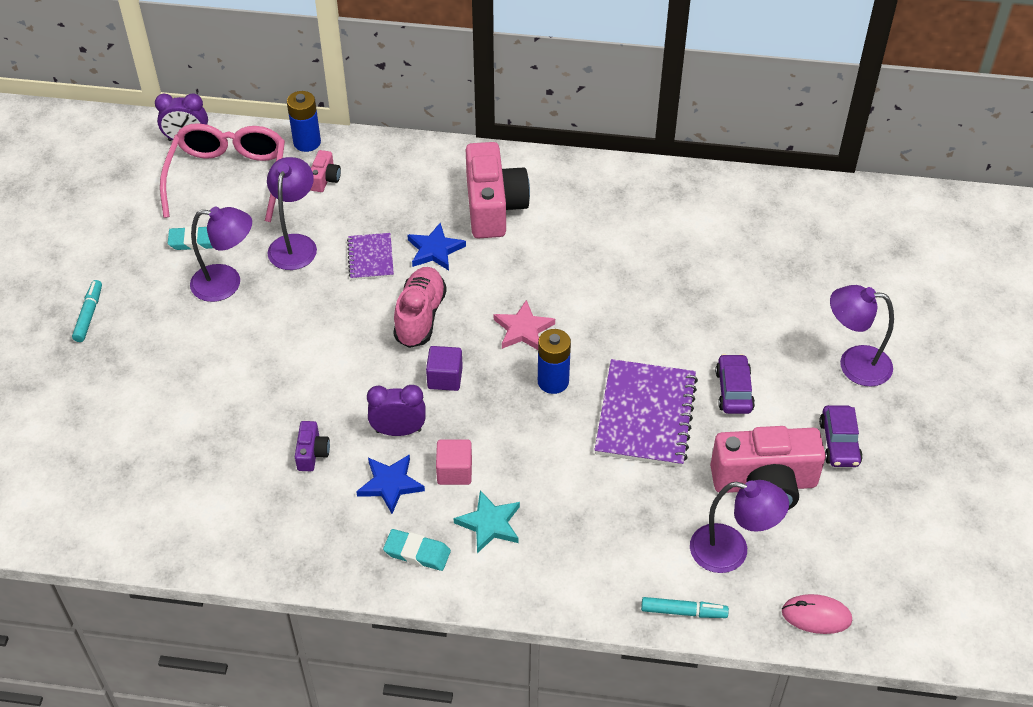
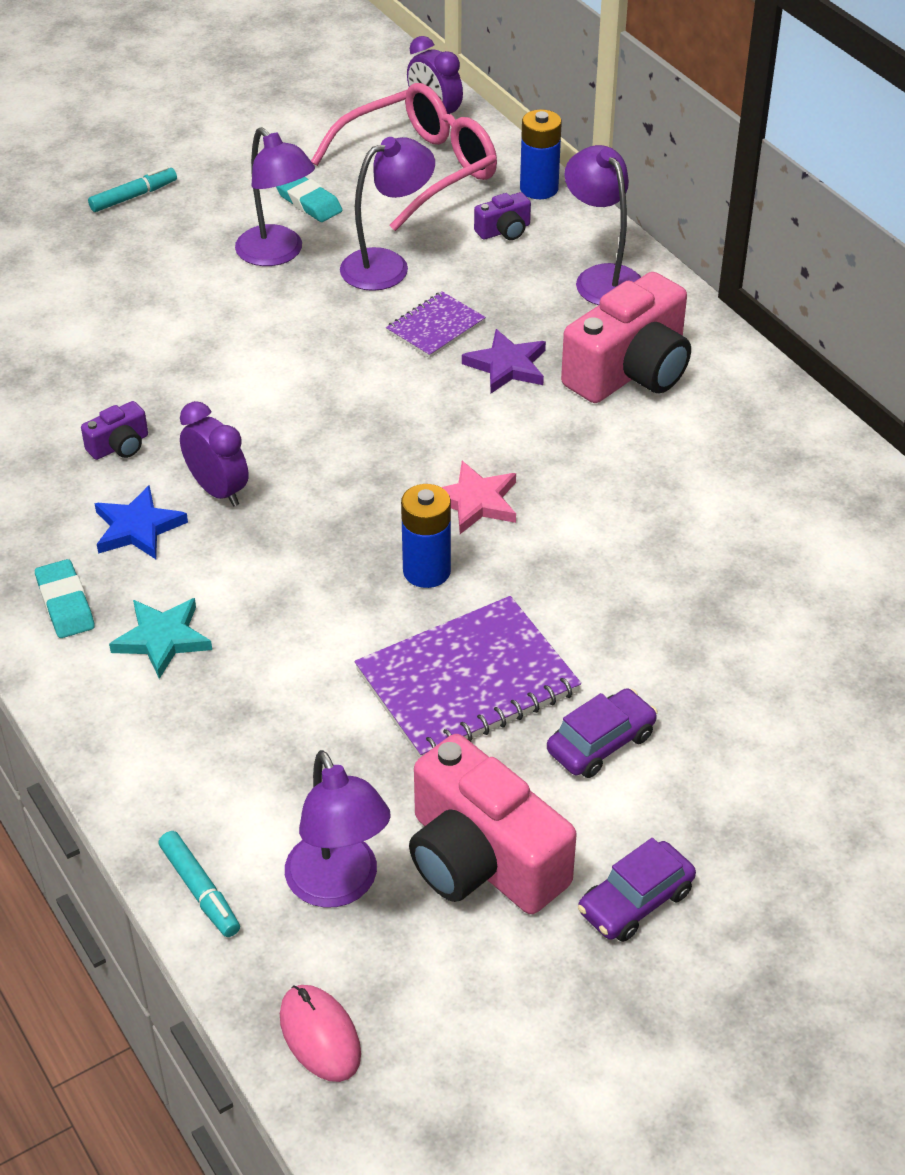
camera: 50 degrees right, 5 degrees down
(325, 179) = (504, 231): pink camera -> purple camera
(420, 316) = (397, 411): pink shoe -> none
(435, 250) = (507, 366): blue star -> purple star
(445, 378) = (331, 482): purple cube -> none
(454, 471) = (207, 567): pink cube -> none
(854, 364) = (791, 842): purple lamp -> purple lamp (602, 278)

